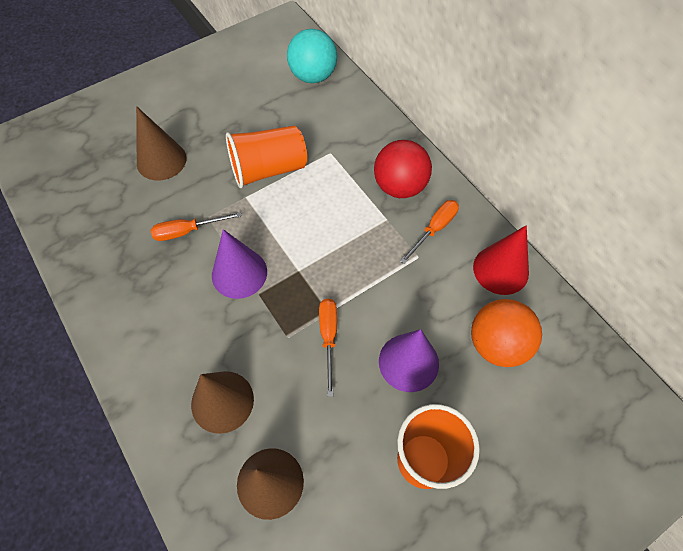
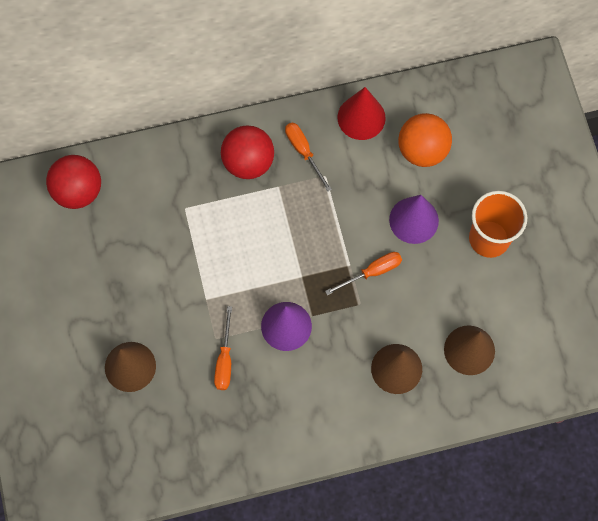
camera: 70 degrees left, 10 degrees up
(268, 169) = (182, 269): orange cup -> none
(313, 76) = (78, 191): turquoise ball -> red ball
(328, 337) = (372, 272): orange screwdriver -> orange screwdriver turned 135 degrees clockwise

